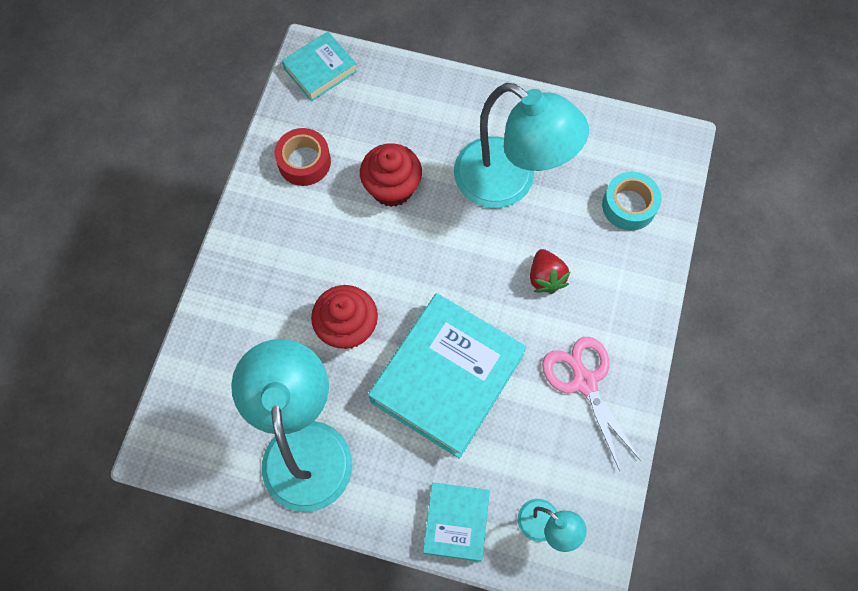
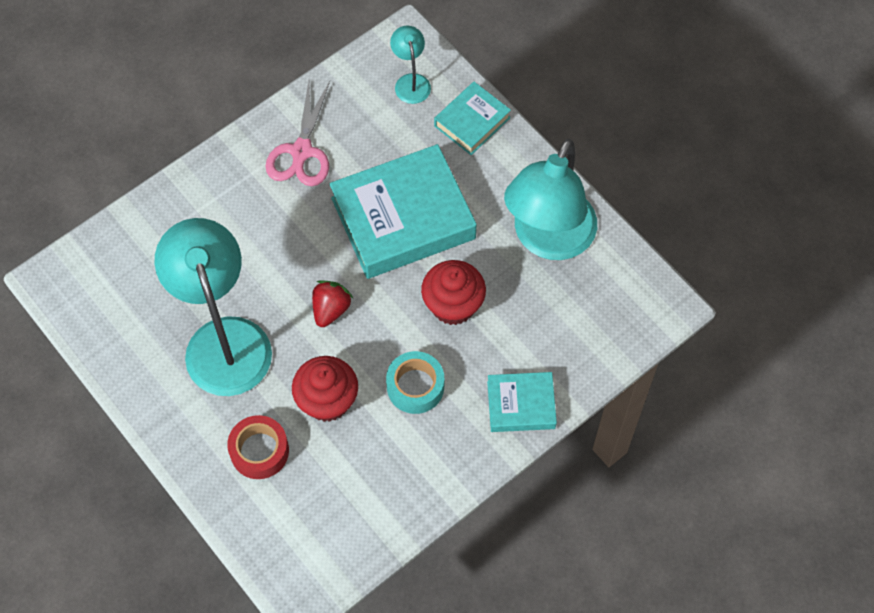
camera: 145 degrees left, 5 degrees down
(304, 162) = (387, 479): red tape -> red tape (259, 451)
(320, 70) = (304, 568): turquoise book -> turquoise book (521, 405)
(545, 277) = (263, 243): red strawberry -> red strawberry (331, 309)
(629, 206) = (144, 255): turquoise tape -> turquoise tape (415, 386)

